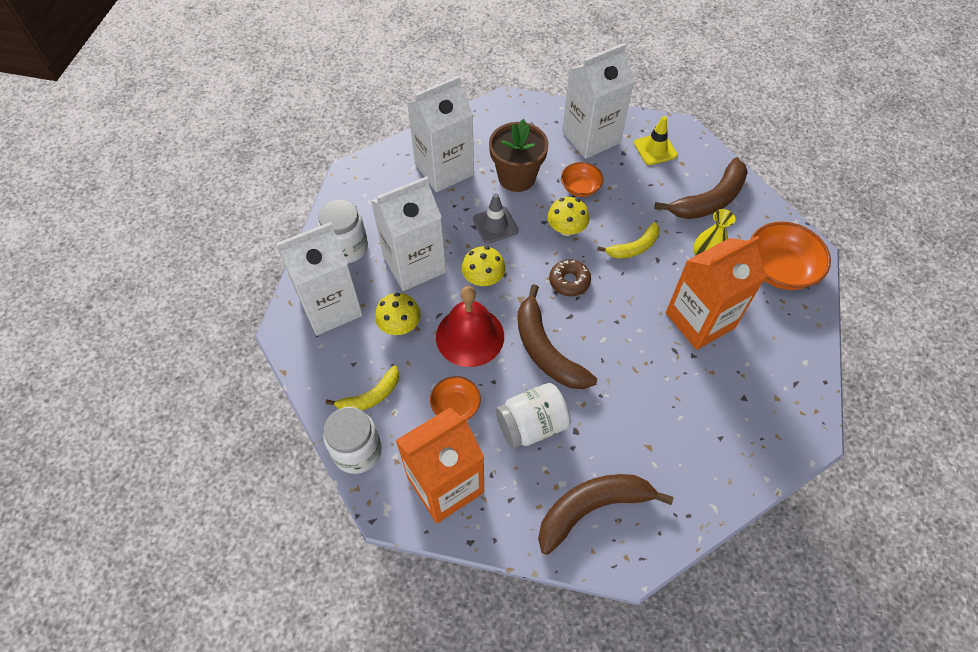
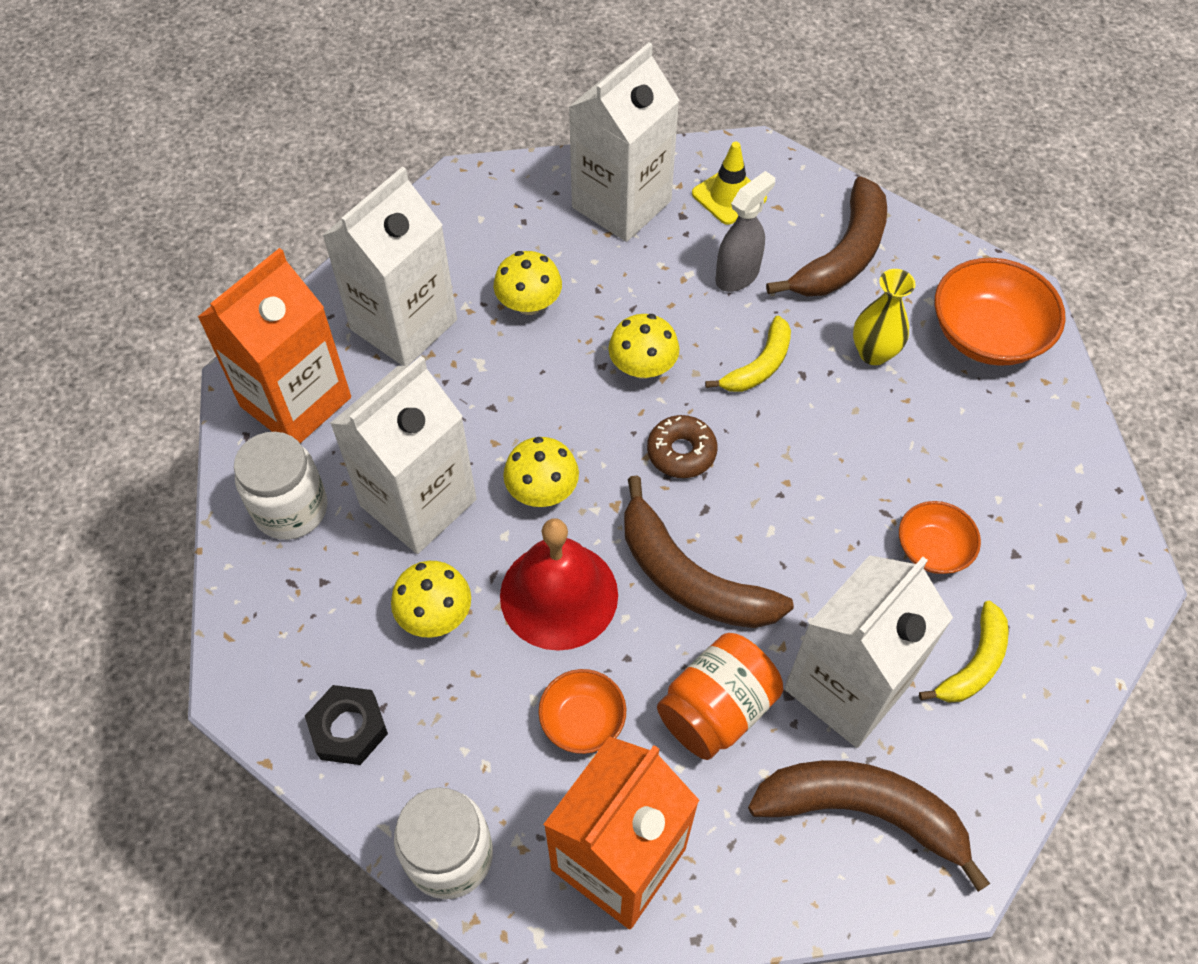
camera: 20 degrees left, 0 degrees up
(330, 307) = (303, 621): white carton -> white carton (847, 686)
(331, 369) = (348, 728): none -> black nut
(370, 396) = (434, 753): yellow banana -> yellow banana (973, 663)
(495, 225) = (525, 394): grey traffic cone -> none
(517, 177) = (529, 304): brown flower pot -> yellow mushroom
(531, 425) = (716, 709): white jar -> orange jar
(580, 188) = (637, 292): orange bowl -> orange bowl (932, 549)
(592, 508) = (862, 811): brown banana -> brown banana turned 60 degrees clockwise
(642, 194) = (737, 275): none -> grey spray bottle
(700, 320) = (904, 452): orange carton -> orange carton (296, 402)

